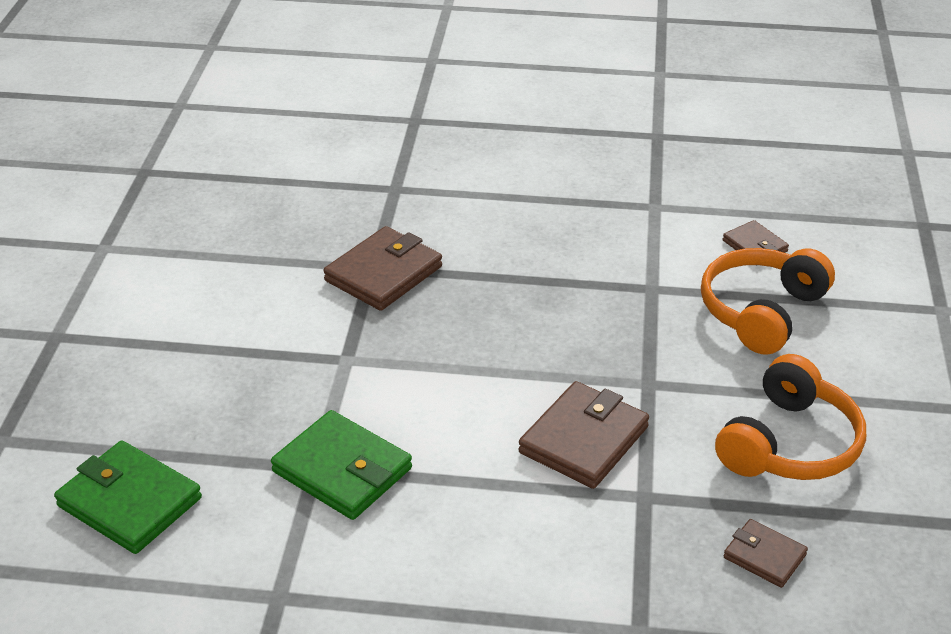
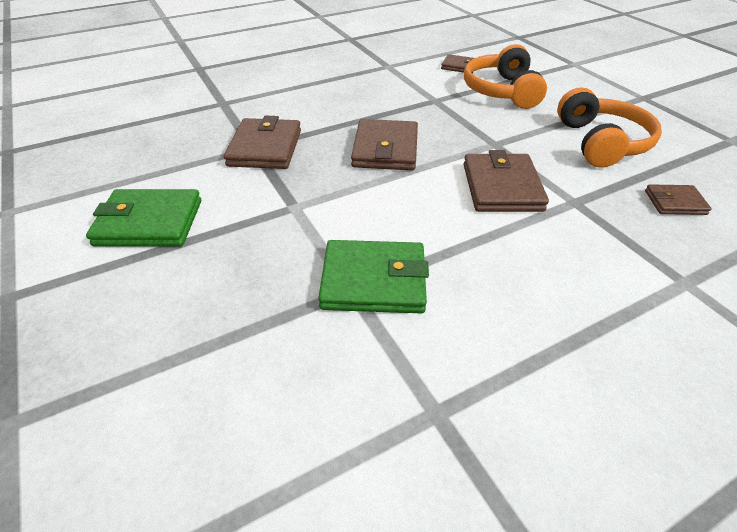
camera: 35 degrees left, 5 degrees up
(129, 502) = (212, 408): green wallet -> green wallet (149, 223)
(510, 333) = (385, 149): none -> brown wallet

